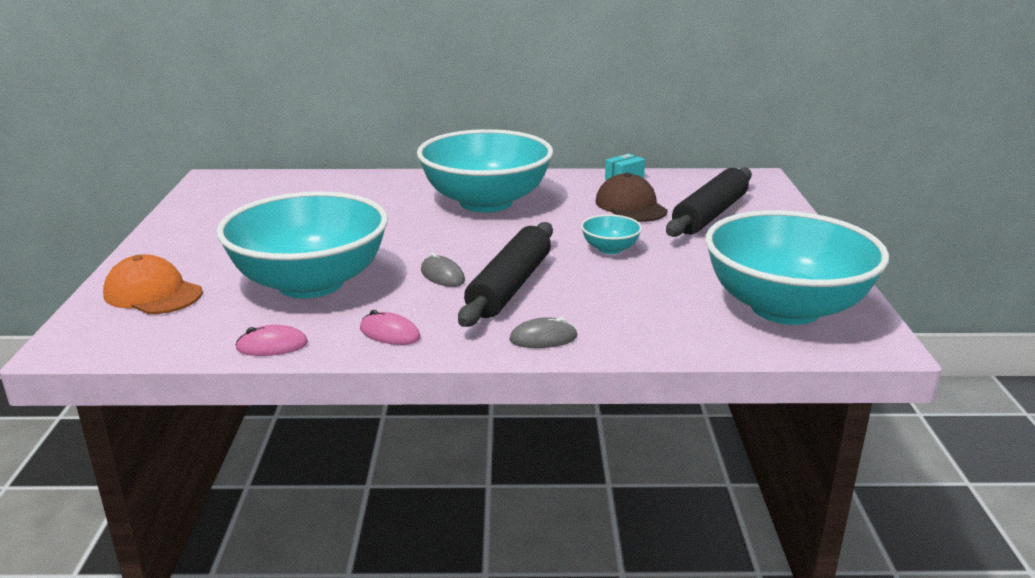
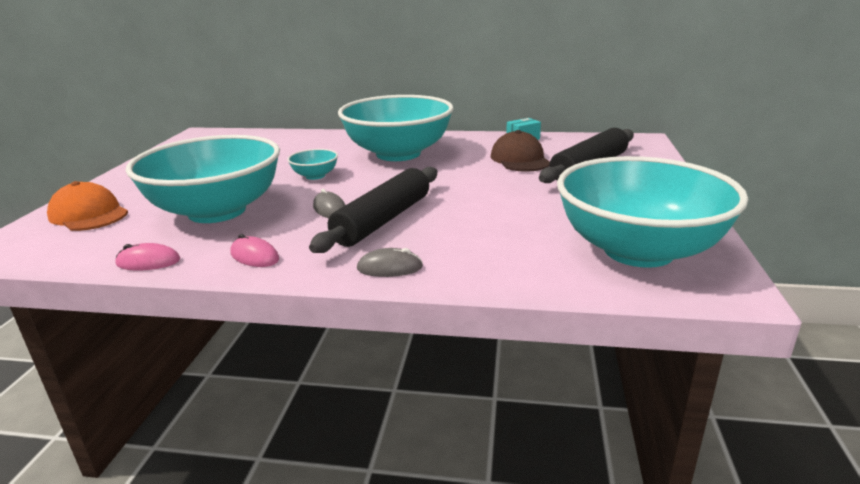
camera: 10 degrees right, 0 degrees up
(610, 249) = (487, 192): turquoise bowl -> turquoise bowl (315, 176)

